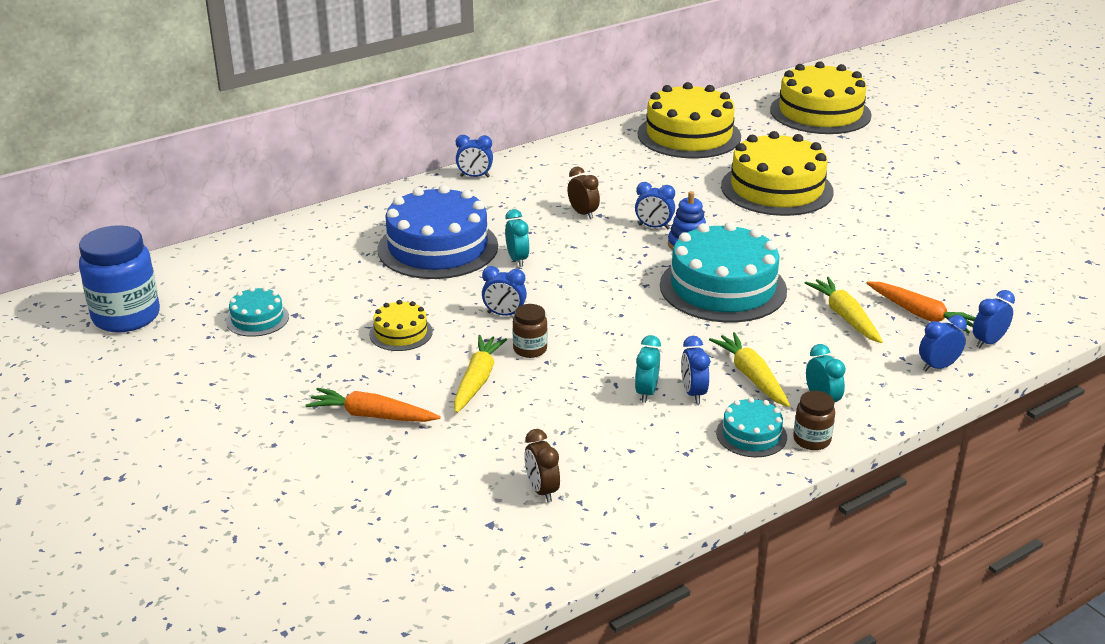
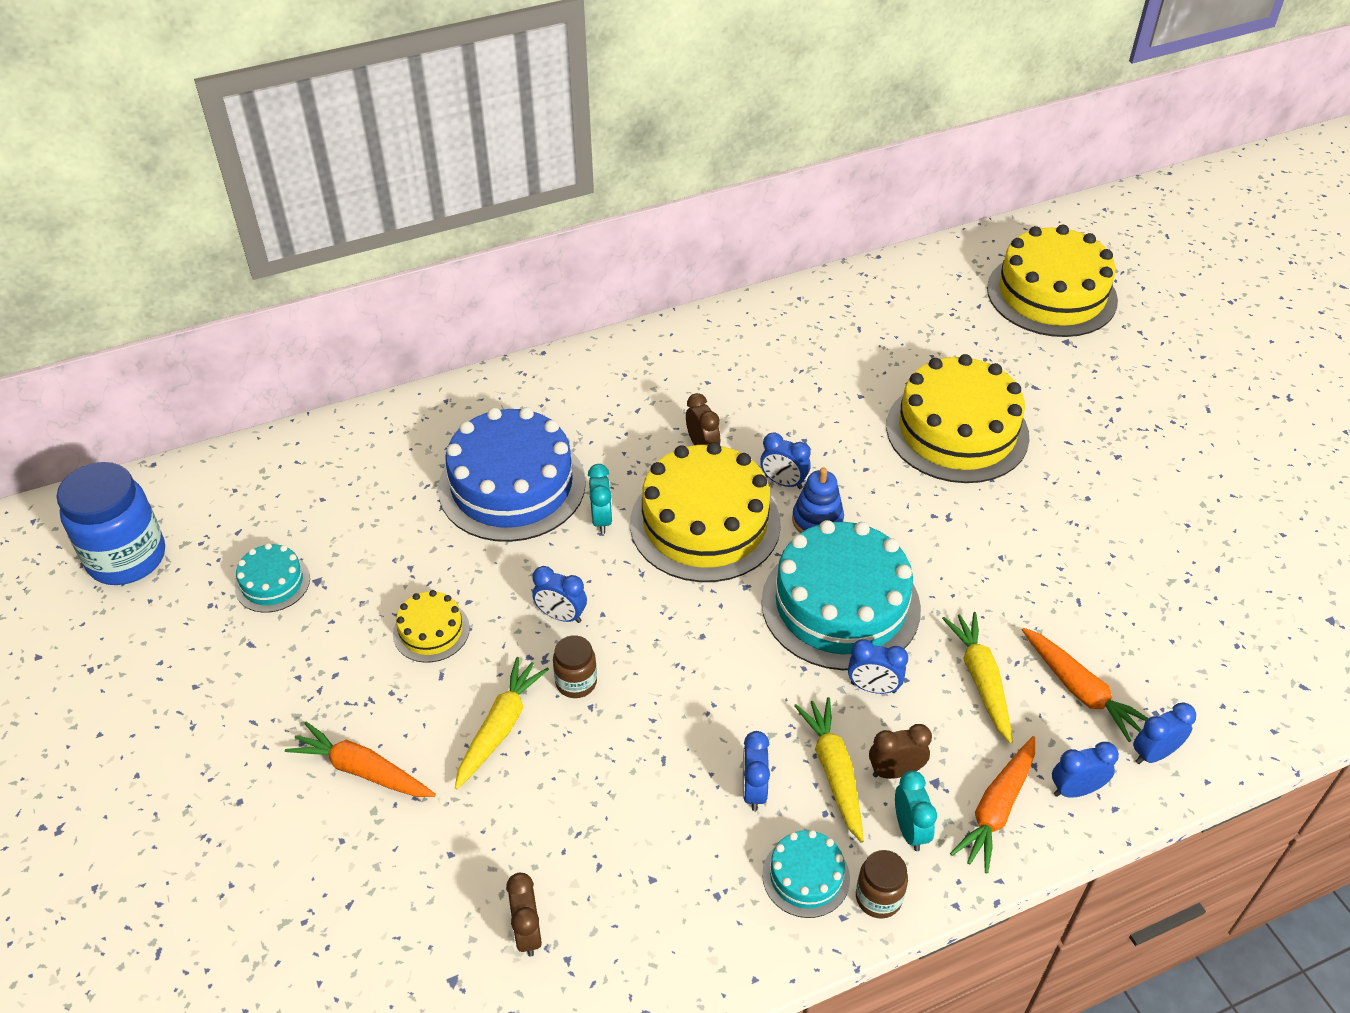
camera: 10 degrees right, 15 degrees up
(475, 176) = (588, 363): blue clock -> blue clock (873, 687)
(646, 392) = (697, 780): turquoise clock -> none
(689, 135) = (871, 318): yellow cake -> yellow cake (705, 523)
(798, 371) = (895, 771): none -> brown clock
(883, 383) = (996, 809): none -> orange carrot

